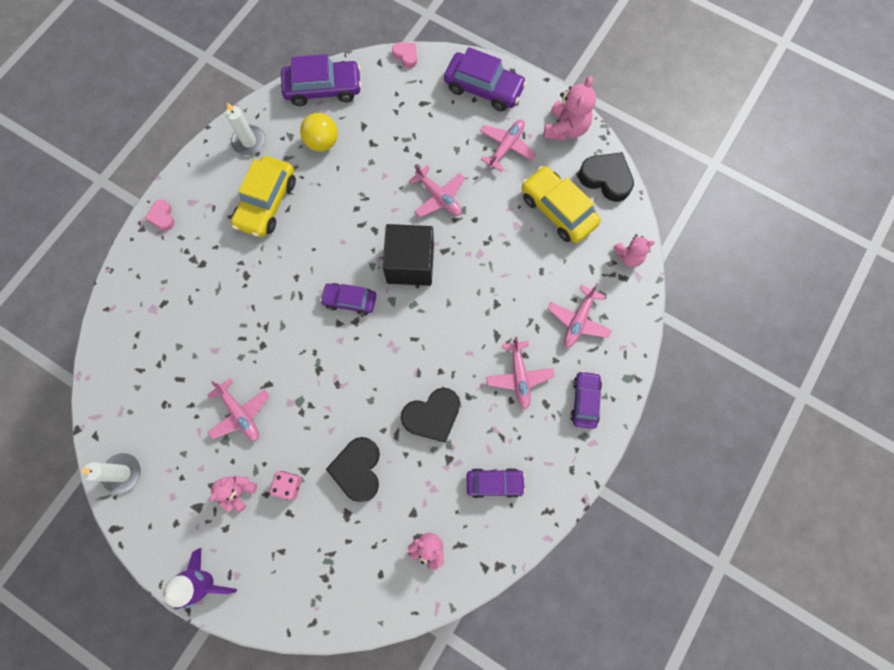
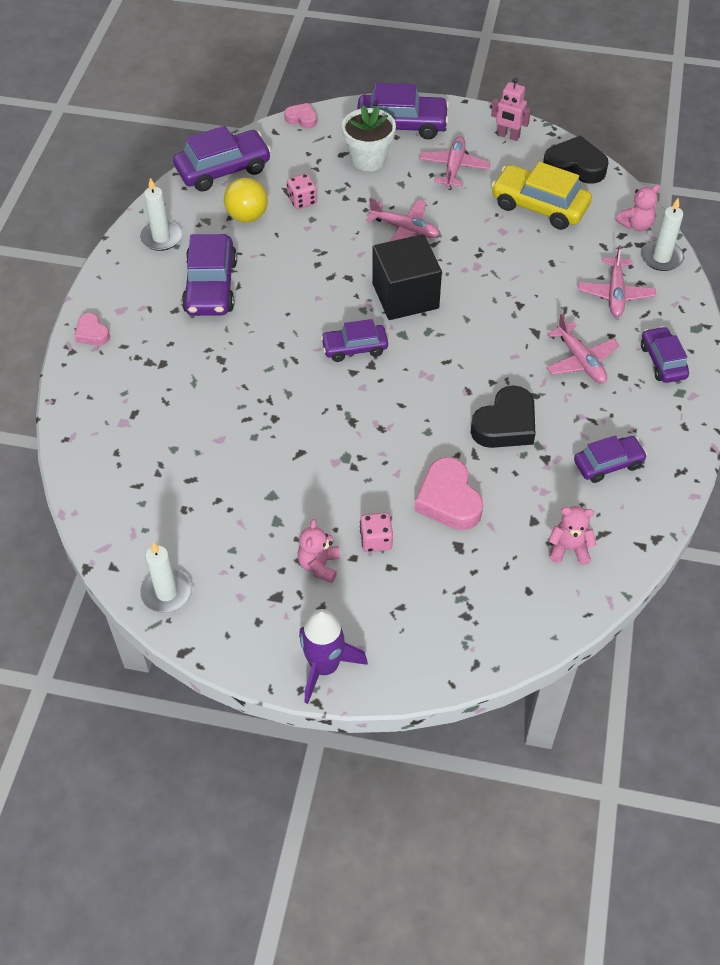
camera: 20 degrees left, 20 degrees down
(240, 413) = (282, 490): pink plane -> none
(267, 202) = (211, 286): yellow car -> purple car
(358, 469) = (448, 500): black heart -> pink heart
(371, 141) = (302, 201): none -> pink dice
(441, 115) = (368, 159): none -> white flower pot
(565, 128) = (508, 136): pink teddy bear -> pink robot
(633, 297) = (661, 257): none -> white candle

